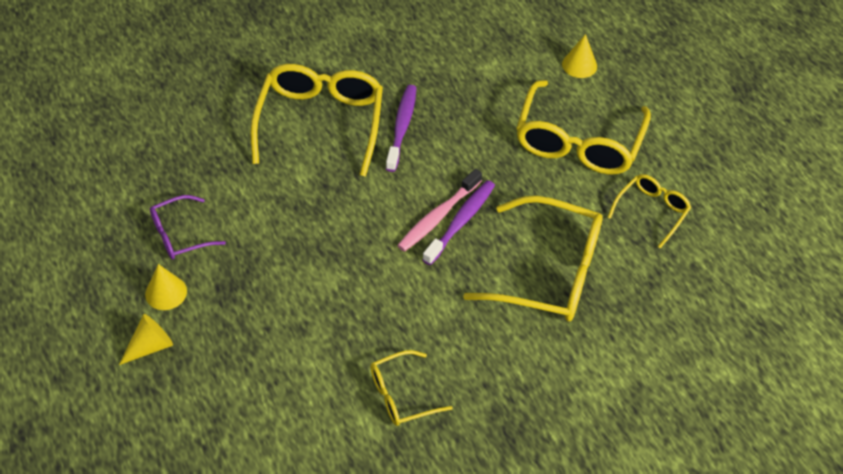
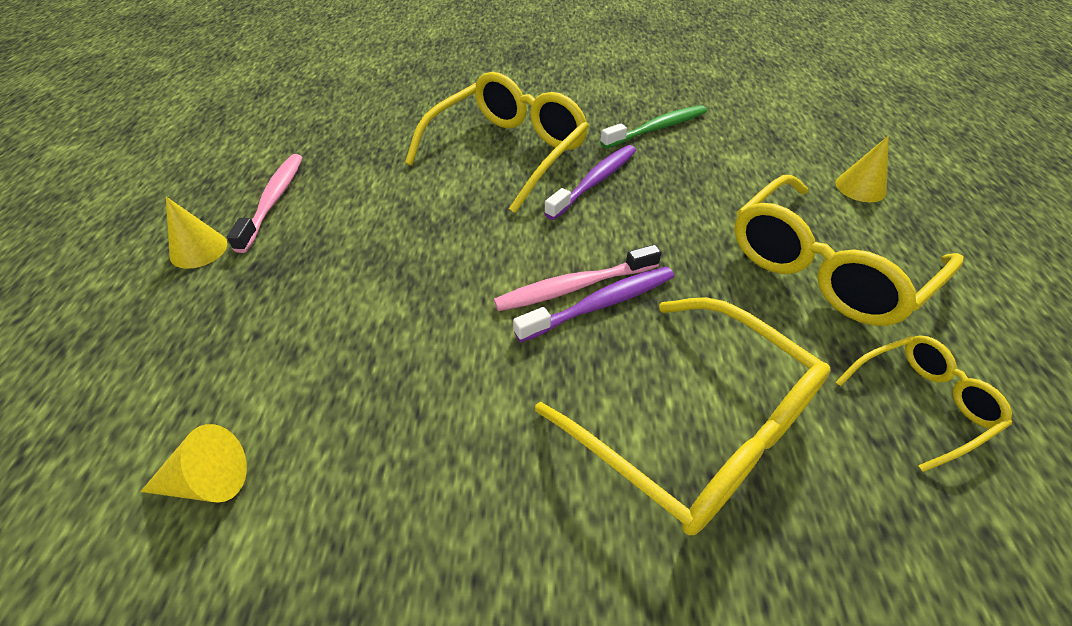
camera: 30 degrees right, 5 degrees down
(150, 346) = (119, 298): yellow cone -> yellow cone (208, 481)
(179, 235) = (273, 201): purple glasses -> pink toothbrush
(401, 395) = (332, 525): yellow glasses -> none
(417, 57) = (656, 129): none -> green toothbrush

